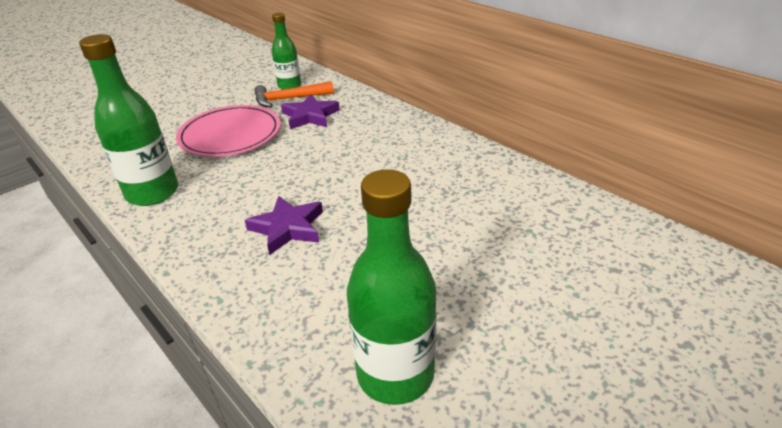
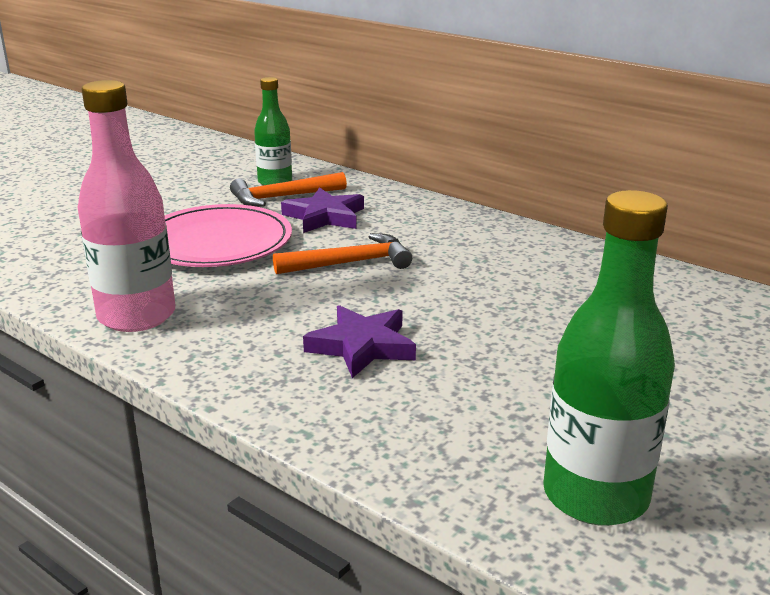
camera: 10 degrees left, 10 degrees down
(153, 193) = (137, 316): green bottle -> pink bottle
(310, 156) = (350, 263): none -> orange hammer

